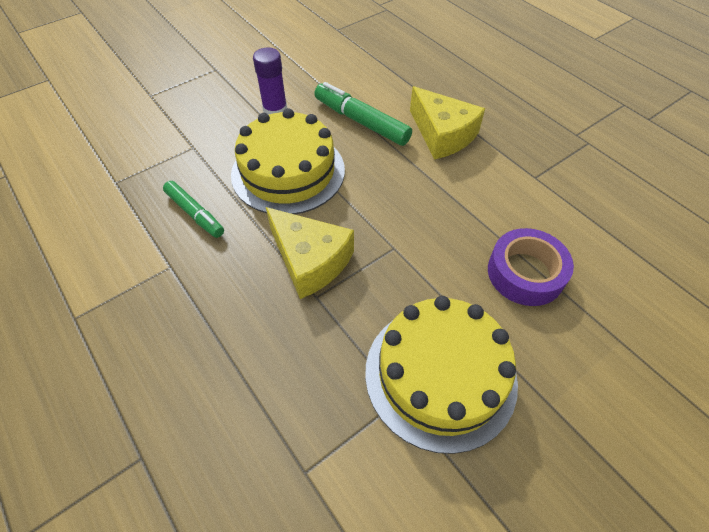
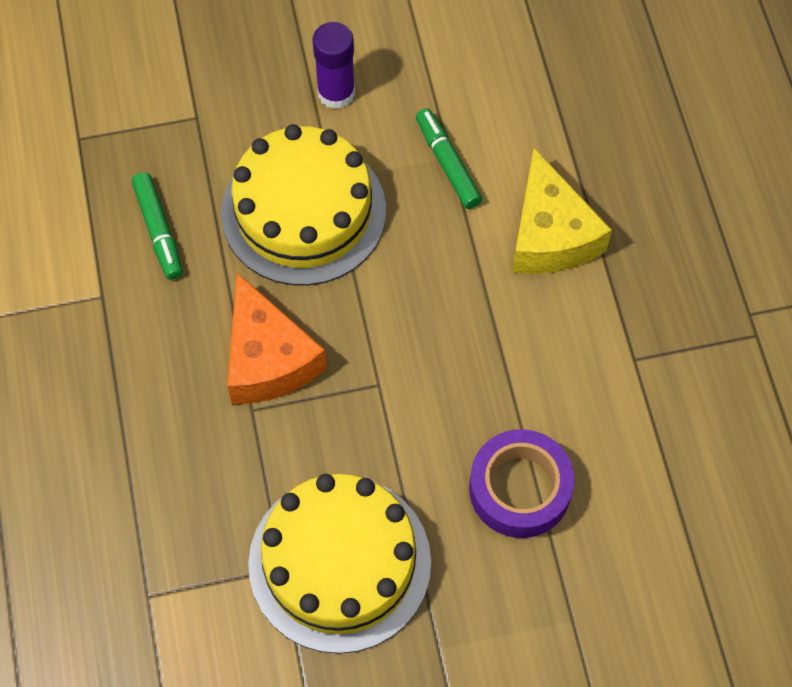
camera: 25 degrees right, 10 degrees up
(310, 260) = (267, 358): yellow cheese -> orange cheese
(361, 121) = (447, 163): green marker -> green marker, size x0.66

